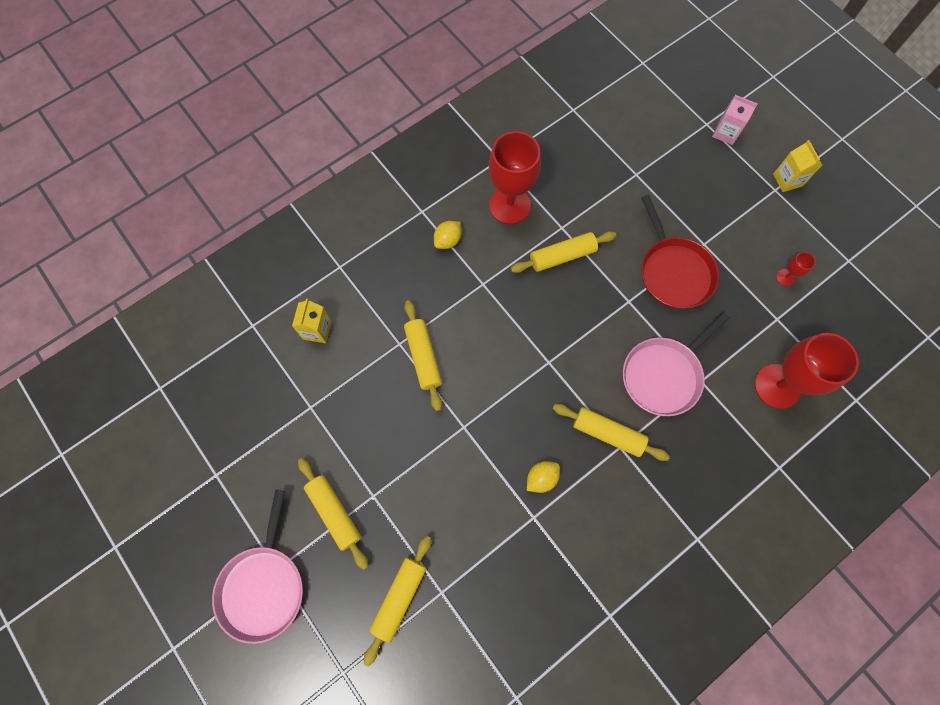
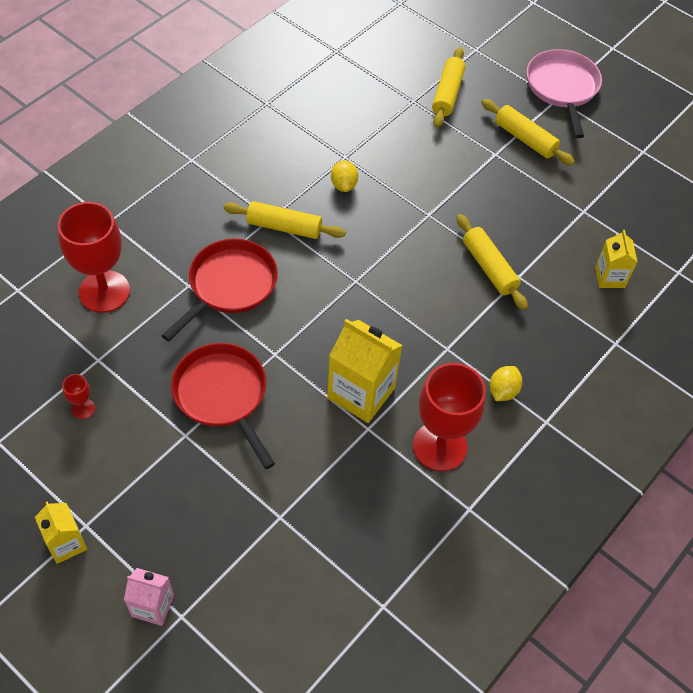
camera: 165 degrees right, 15 degrees down
(541, 478) = (343, 185): yellow lemon -> yellow lemon turned 45 degrees counterclockwise
(562, 256) = (361, 393): yellow rolling pin -> yellow carton
(663, 375) = (230, 285): pink pan -> red pan

